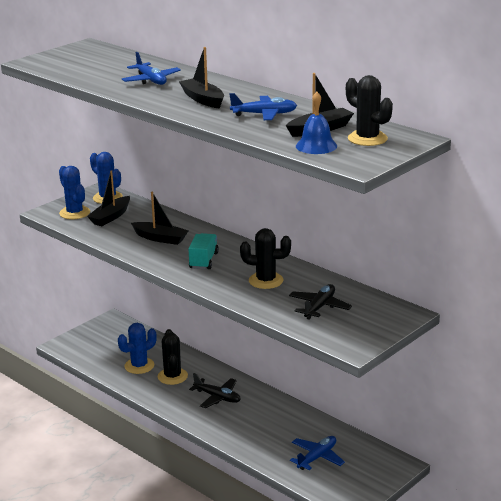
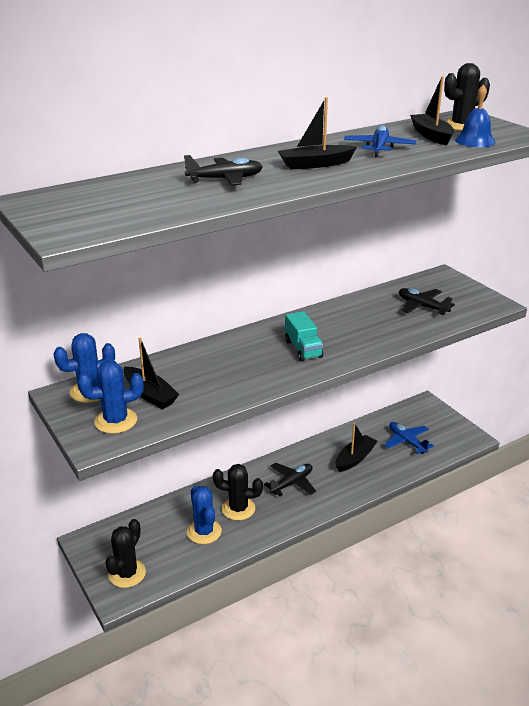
camera: 75 degrees left, 5 degrees up
(151, 80) = (225, 179): blue plane -> black plane
(160, 238) = (233, 368): black boat -> black boat (355, 458)
(203, 261) = (303, 349): turquoise truck -> turquoise truck turned 135 degrees counterclockwise
(266, 281) = (362, 323): black cactus -> black cactus (127, 573)

